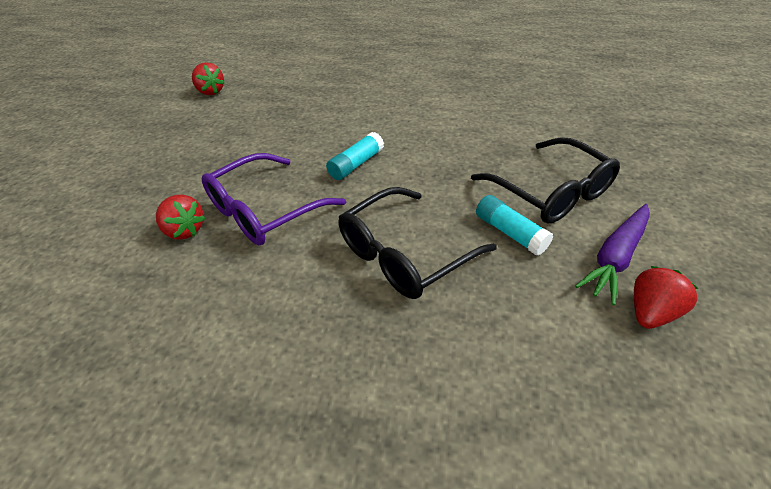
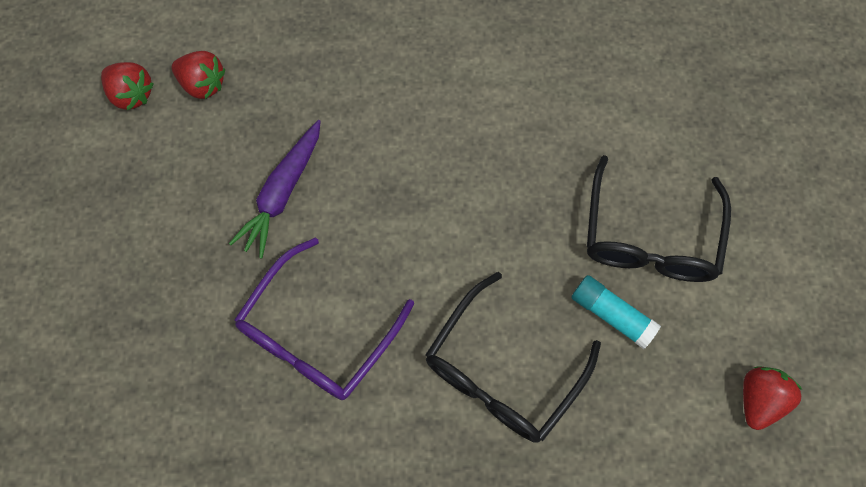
camera: 15 degrees left, 25 degrees up
(184, 230) = (233, 385): red strawberry -> red strawberry (203, 84)
(356, 164) = (404, 227): turquoise glue stick -> none
(550, 192) = (649, 236): black glasses -> black glasses turned 60 degrees clockwise
(615, 258) = (724, 331): purple carrot -> purple carrot (282, 193)

